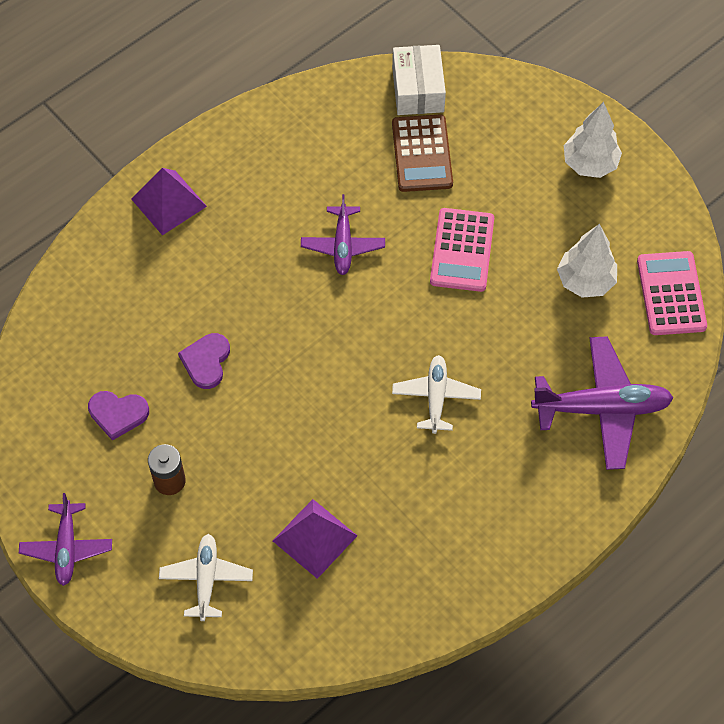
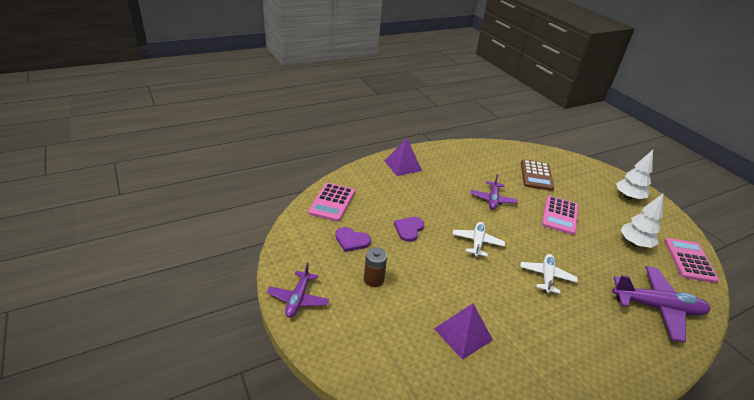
camera: 10 degrees right, 25 degrees down
(63, 338) = (332, 202): none -> pink calculator
(206, 579) = (384, 340): white plane -> white plane (477, 242)
(418, 89) = (534, 154): white box -> none

